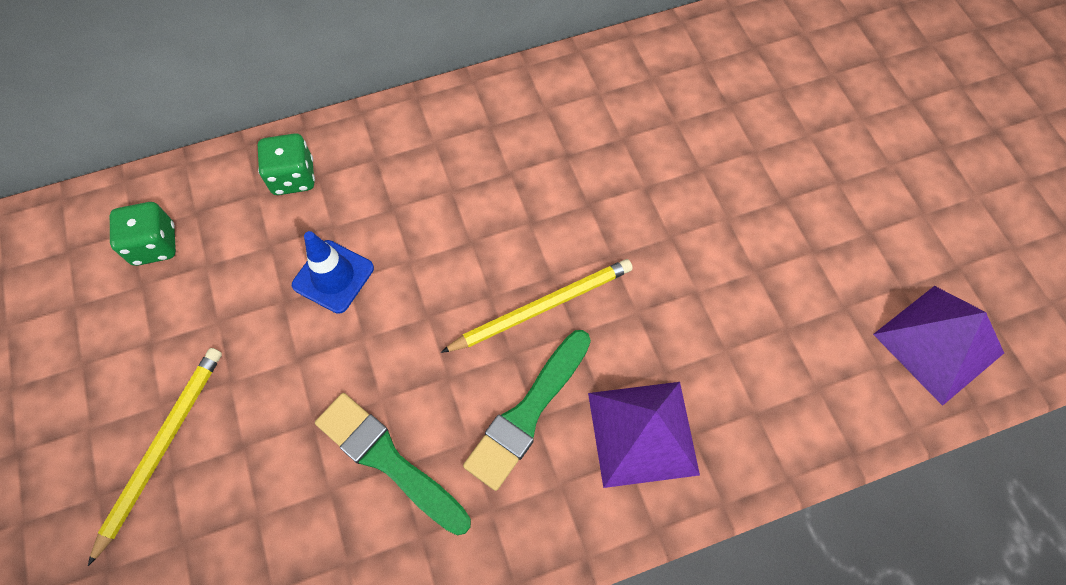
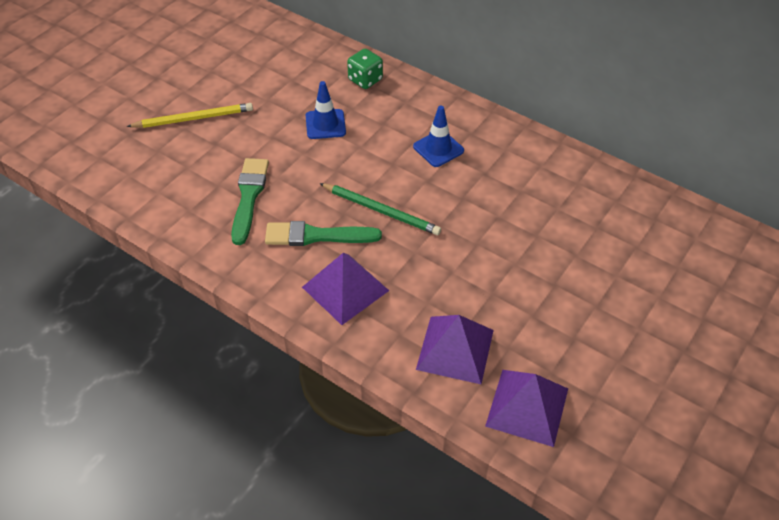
camera: 55 degrees right, 15 degrees down
(154, 245) = (286, 57): green dice -> none
(488, 176) = (438, 149): none -> blue traffic cone
(542, 307) = (381, 211): yellow pencil -> green pencil
(816, 365) = (455, 349): none -> purple pyramid

